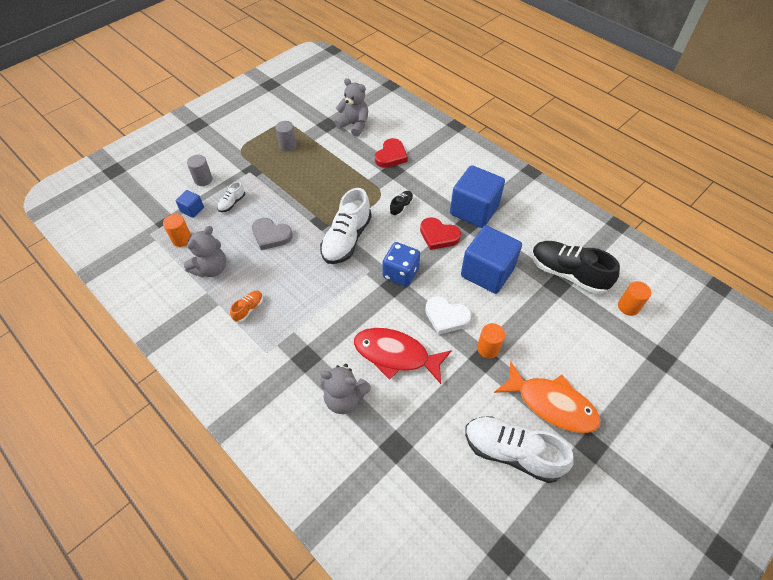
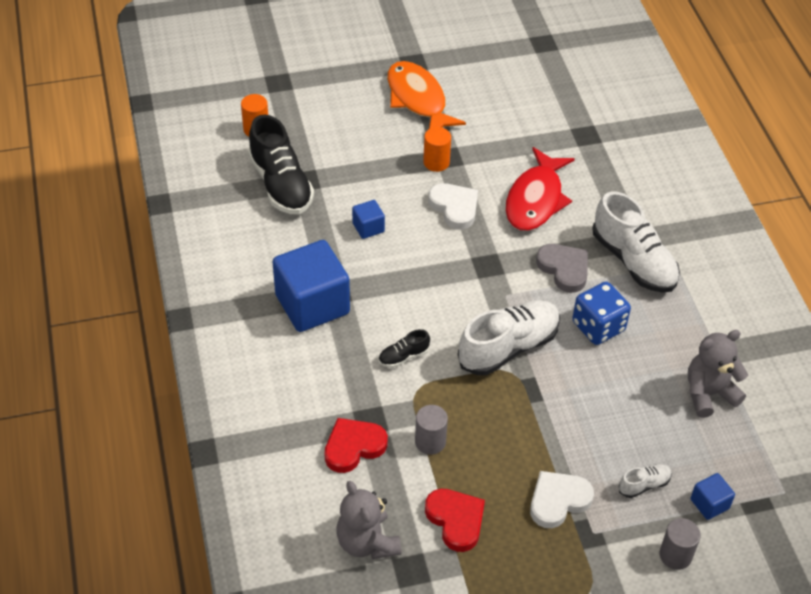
camera: 150 degrees left, 5 degrees down
(182, 239) = (738, 459): orange cylinder -> none
(248, 309) = (678, 320): orange shoe -> none
(271, 235) = (608, 402): grey heart -> grey heart (564, 269)
(274, 177) = (558, 501): none -> white heart
(288, 145) = (505, 556): grey cylinder -> grey cylinder (430, 441)
(344, 398) = (612, 188): grey teddy bear -> none
(396, 355) = (536, 199): red fish -> red fish turned 60 degrees clockwise
(400, 273) = (470, 274): blue dice -> blue dice (598, 326)
(438, 236) = (387, 295): red heart -> red heart (456, 520)
(487, 272) = (368, 227): blue cube -> blue cube, size x0.45
(512, 452) = (485, 88): white shoe -> white shoe (633, 261)

